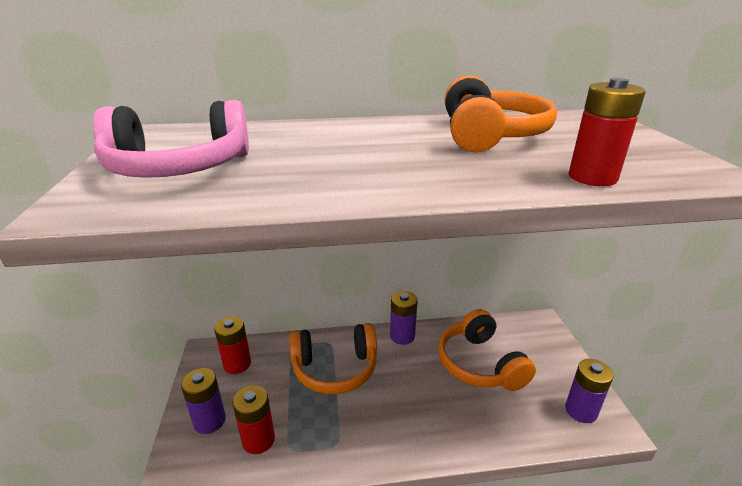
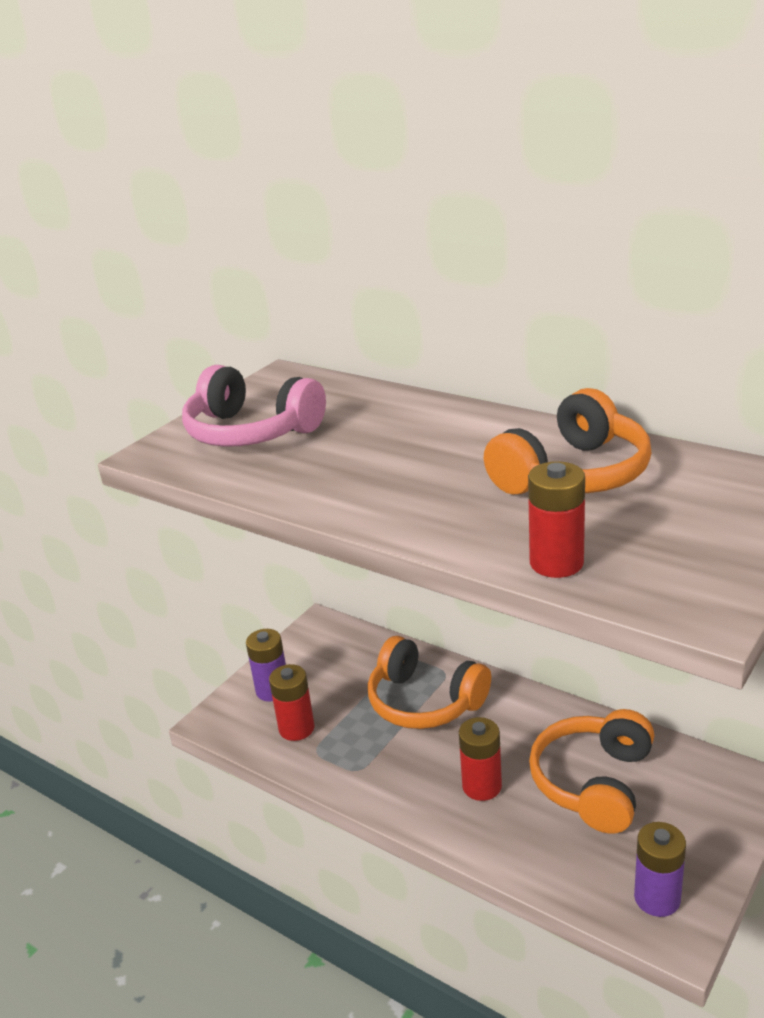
camera: 45 degrees right, 0 degrees up
(237, 364) = (337, 650): red battery -> red battery (482, 786)
(402, 336) = (535, 705): purple battery -> none

